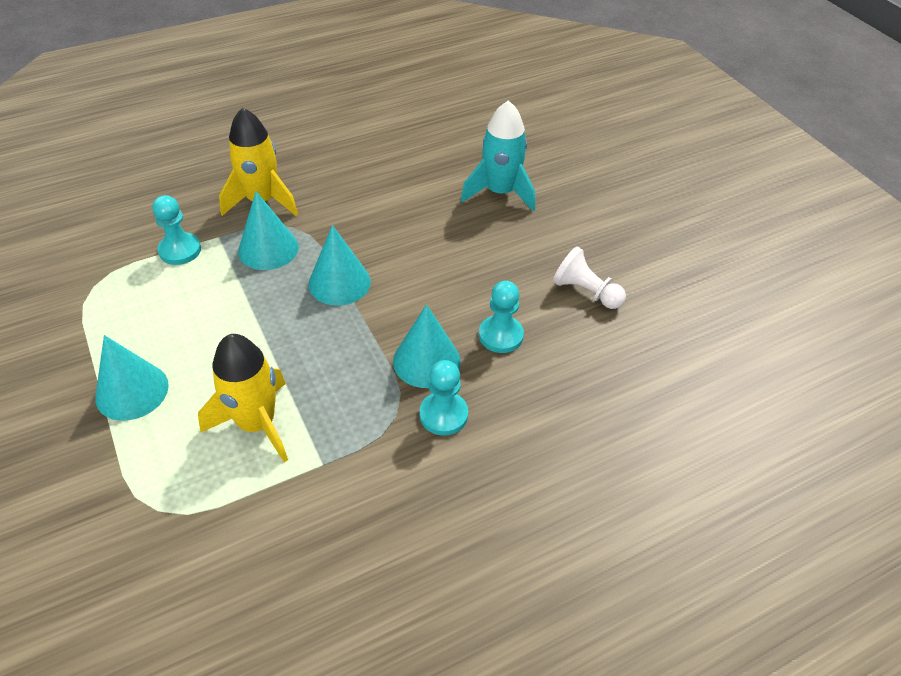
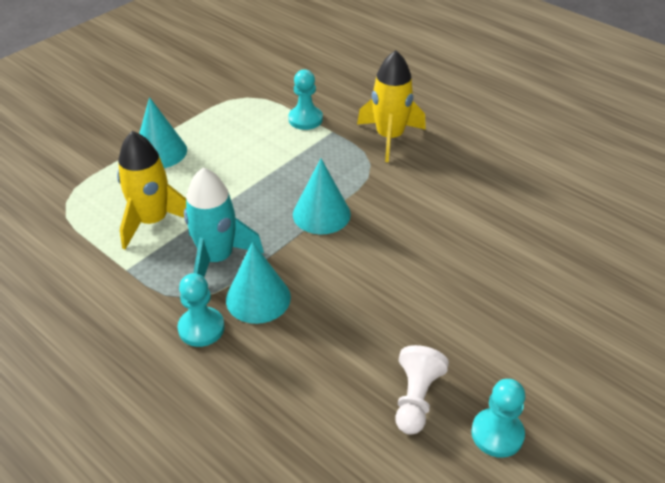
camera: 70 degrees right, 5 degrees down
(268, 249) = (335, 161): turquoise cone -> none
(500, 192) = (522, 285): turquoise rocket -> turquoise rocket (217, 258)
(500, 335) = (315, 342): turquoise pawn -> turquoise pawn (497, 434)

